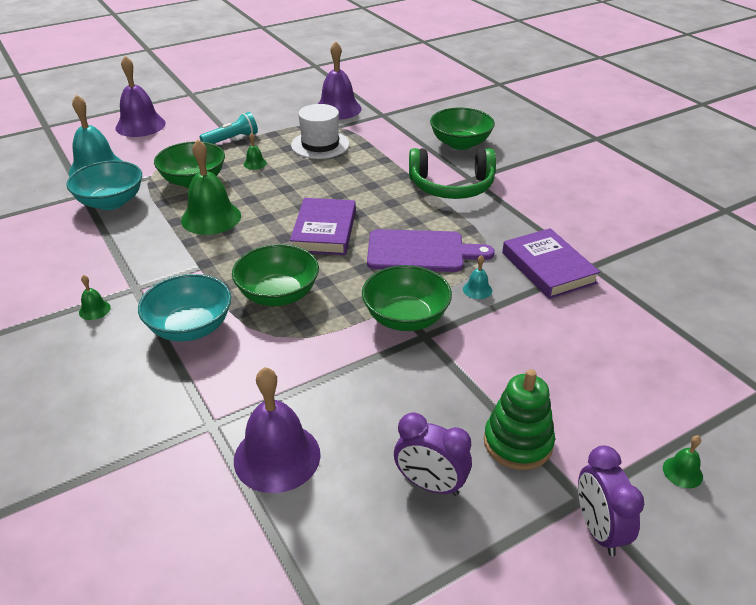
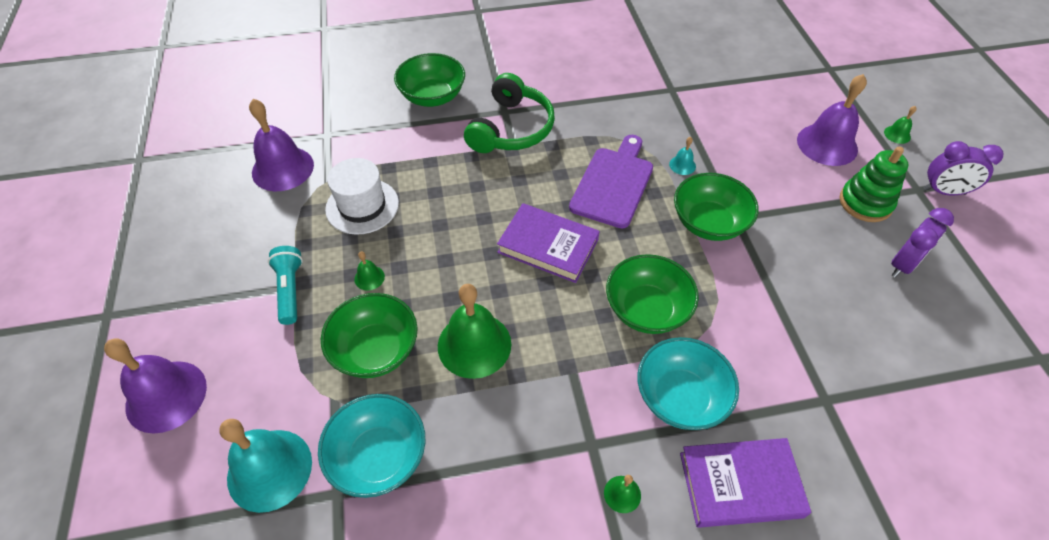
camera: 70 degrees left, 15 degrees up
(277, 457) = (869, 356): purple bell -> purple bell (827, 144)
(548, 268) = (666, 113): purple book -> purple book (740, 484)

